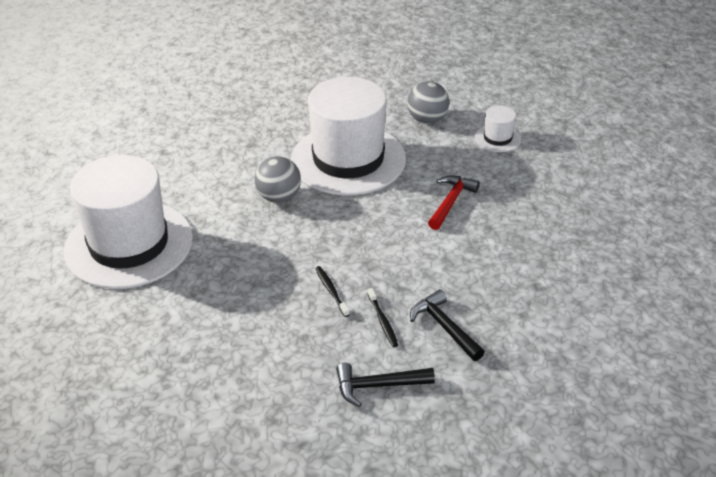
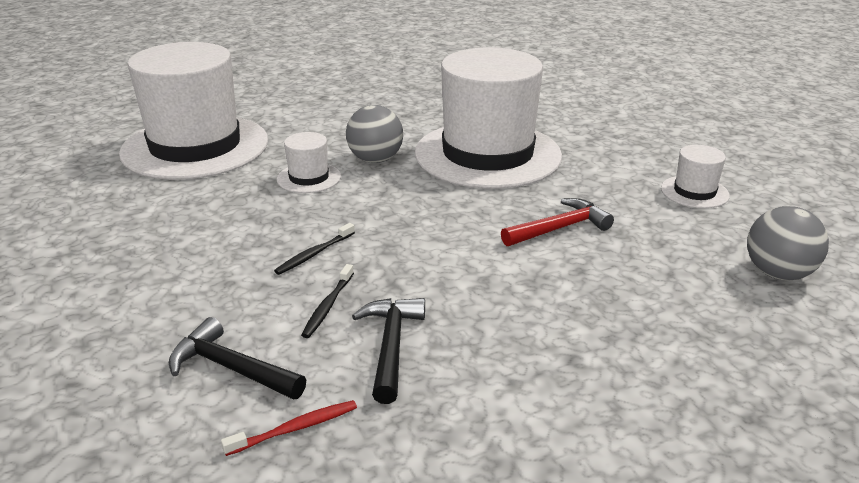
camera: 35 degrees right, 10 degrees down
(252, 234) = (309, 178): none -> white hat
(331, 291) = (314, 254): black toothbrush -> black toothbrush turned 150 degrees counterclockwise
(427, 119) = (621, 150): grey ball -> grey ball (778, 273)
(451, 397) = (295, 428): none -> red toothbrush

